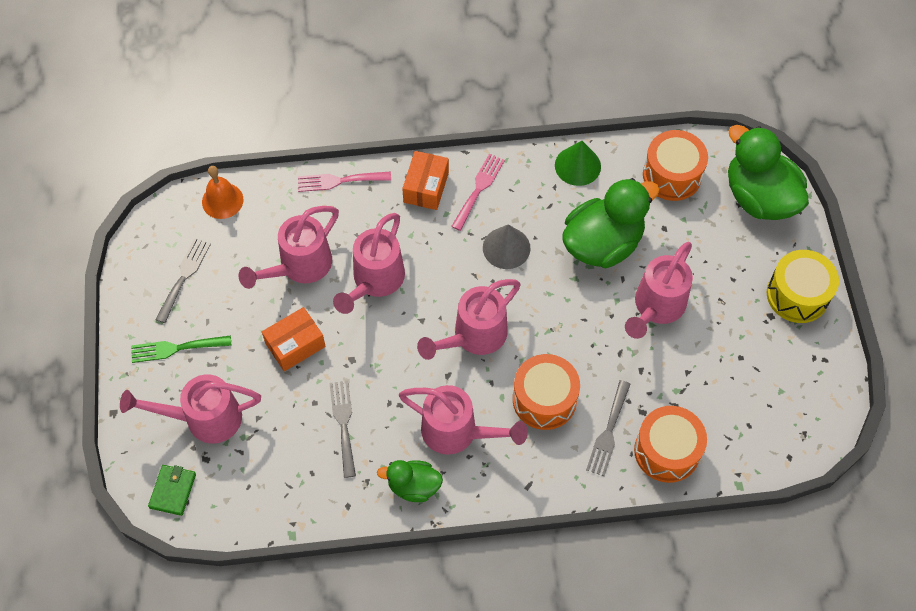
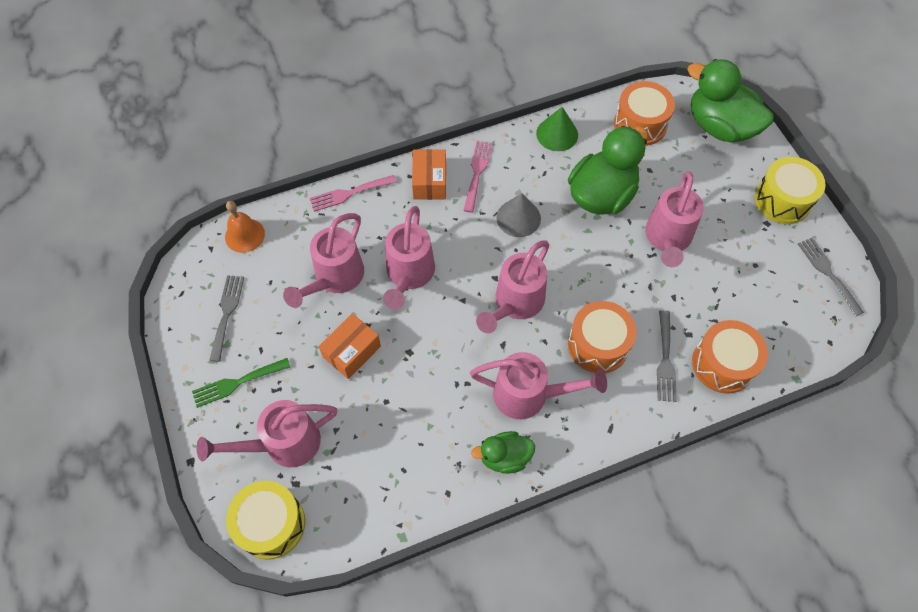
camera: 15 degrees left, 0 degrees up
(173, 491) = (271, 524): green wallet -> yellow drum
(343, 423) = (420, 414): grey fork -> grey fork (828, 273)

